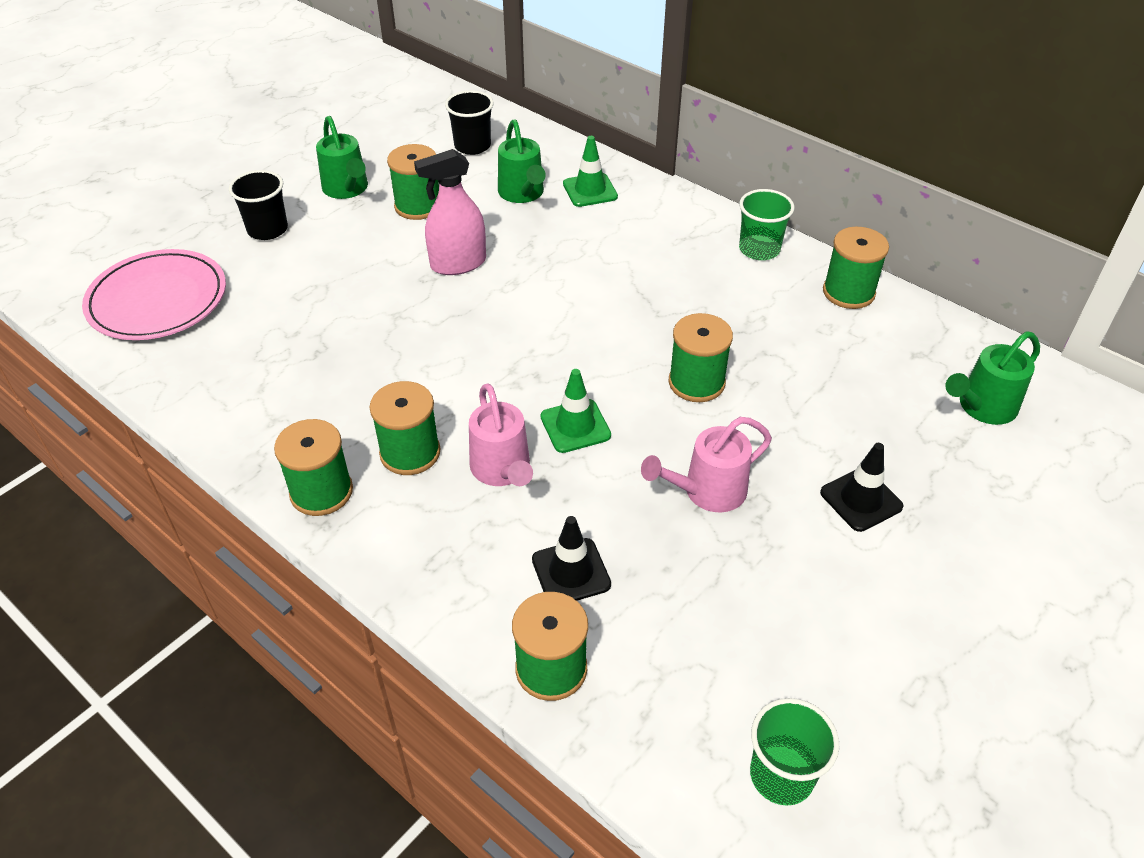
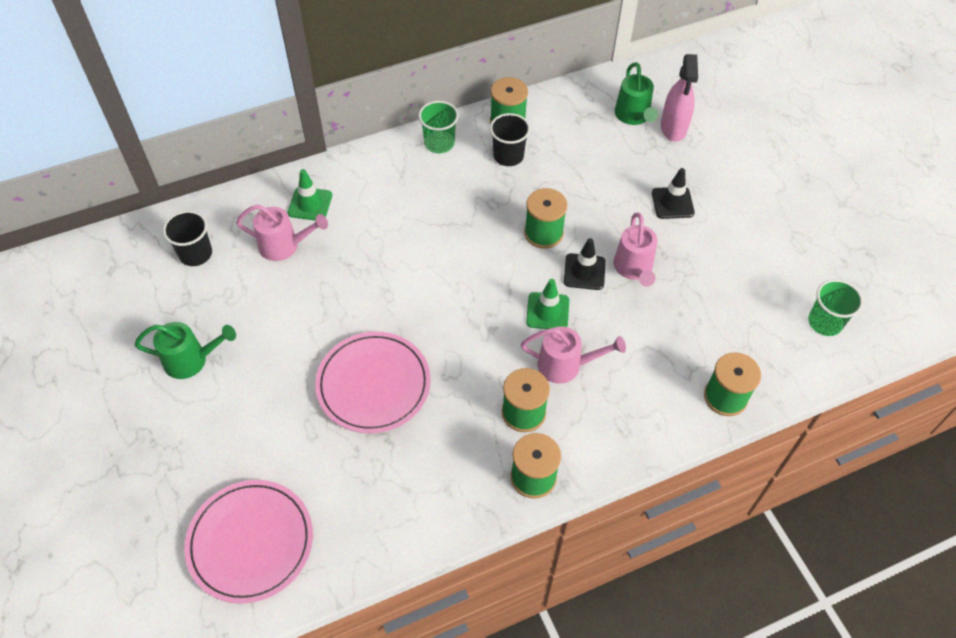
camera: 65 degrees left, 10 degrees up
(267, 229) = (207, 434): black cup -> black cup (508, 156)
(383, 316) = (373, 384): none -> pink plate
(418, 206) = (251, 318): green spool -> none
(458, 264) = (342, 317): pink spray bottle -> pink spray bottle (673, 128)
(523, 194) = (285, 246): green watering can -> pink watering can
(571, 572) = (663, 360): black traffic cone -> black traffic cone (584, 272)

